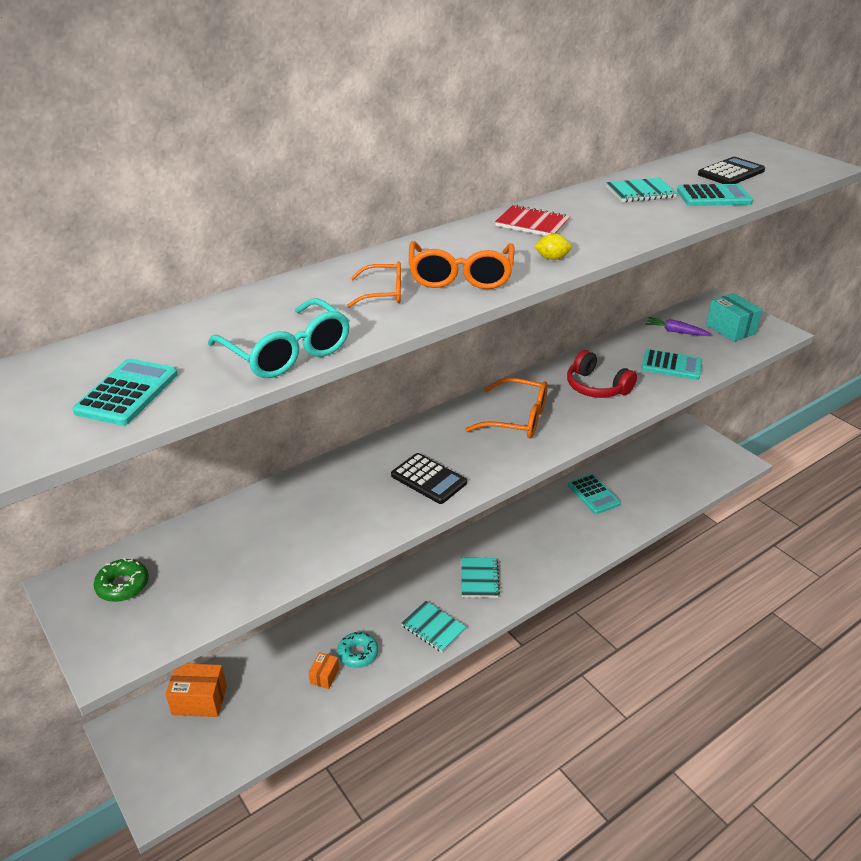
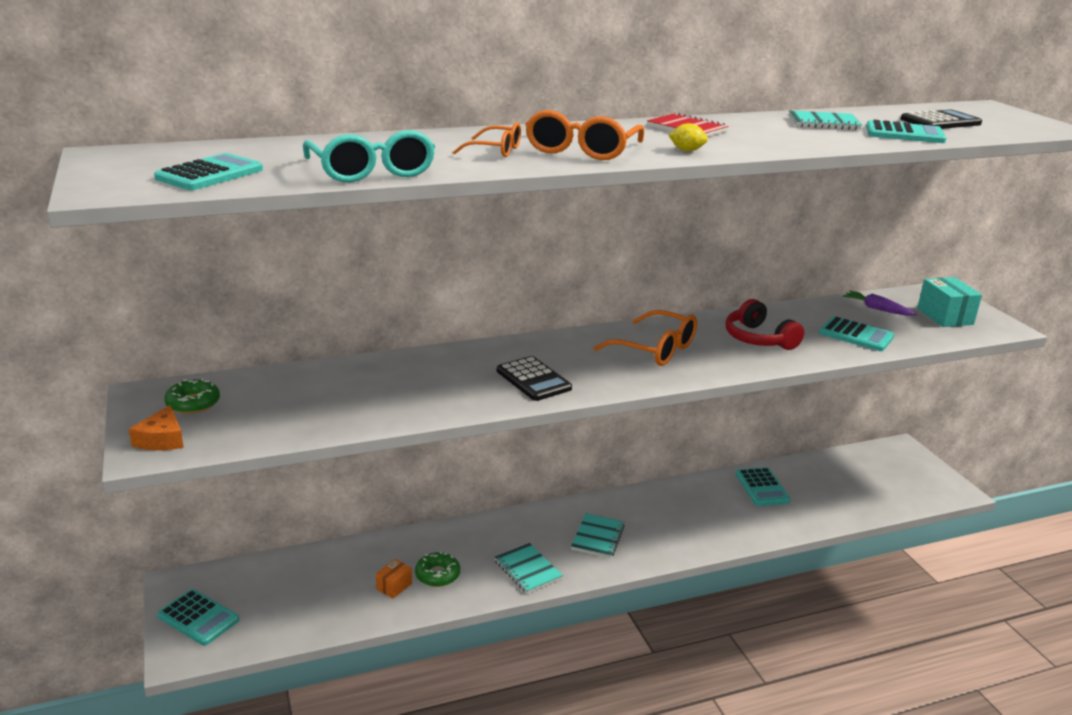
camera: 15 degrees right, 10 degrees down
(114, 639) = (162, 439): none -> orange cheese
(158, 759) = (198, 618): none -> turquoise calculator
(199, 700) = (261, 578): orange box -> none
(358, 653) = (437, 575): turquoise donut -> green donut

